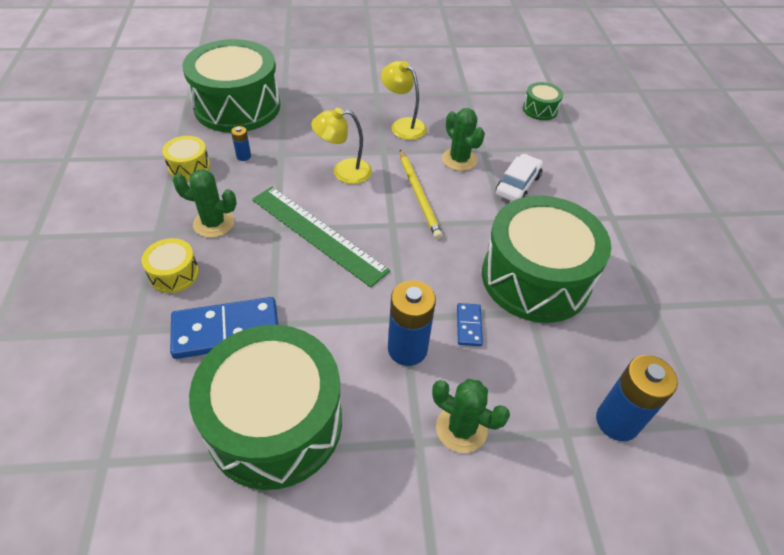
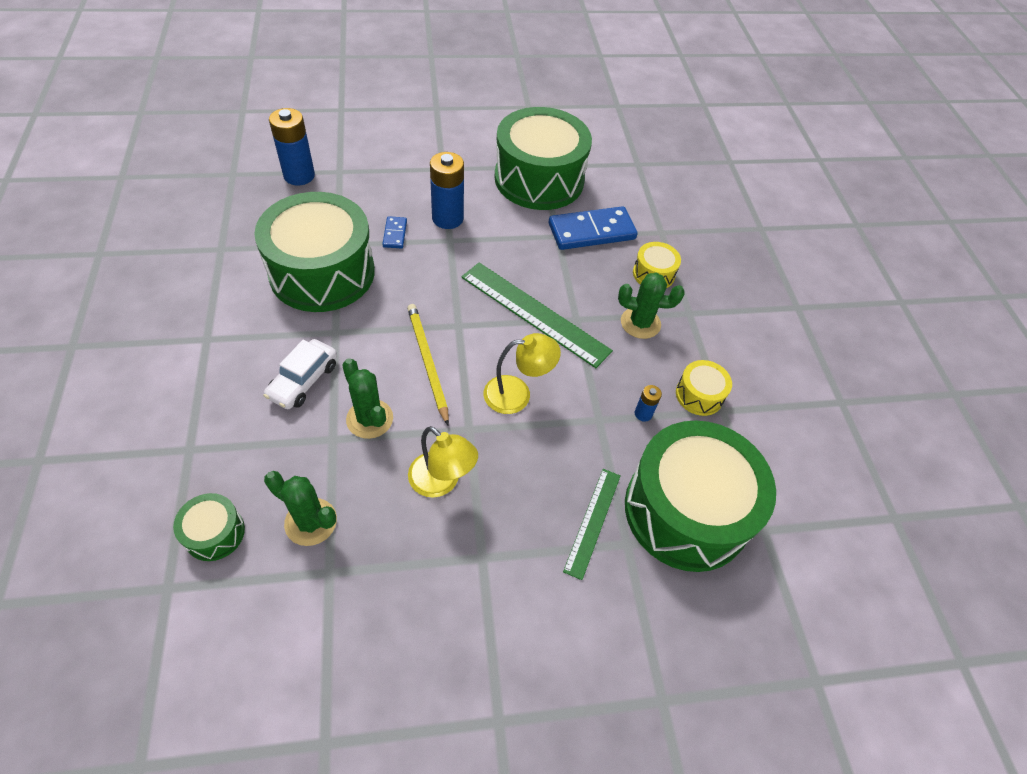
camera: 175 degrees right, 5 degrees up
(303, 104) = (592, 521): none -> green ruler
(461, 428) = (412, 174): green cactus -> green cactus (311, 522)

